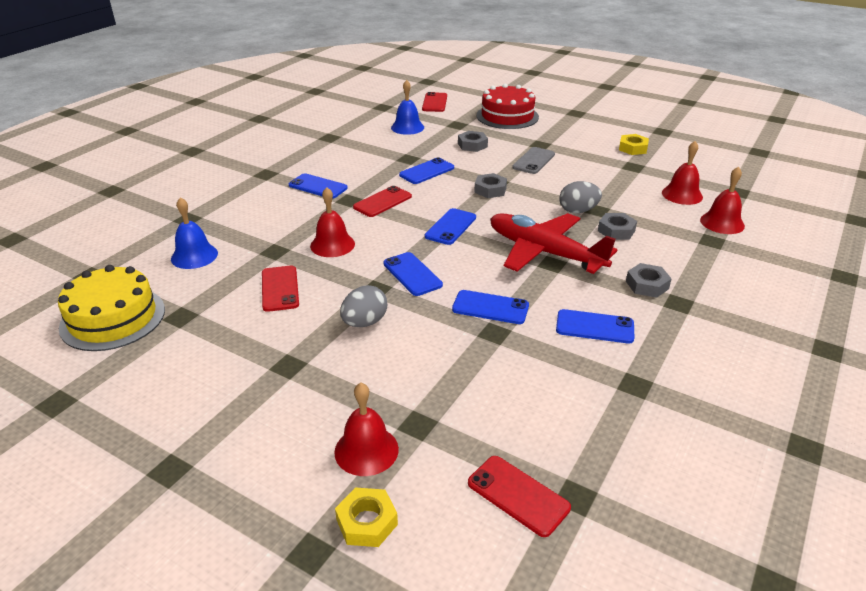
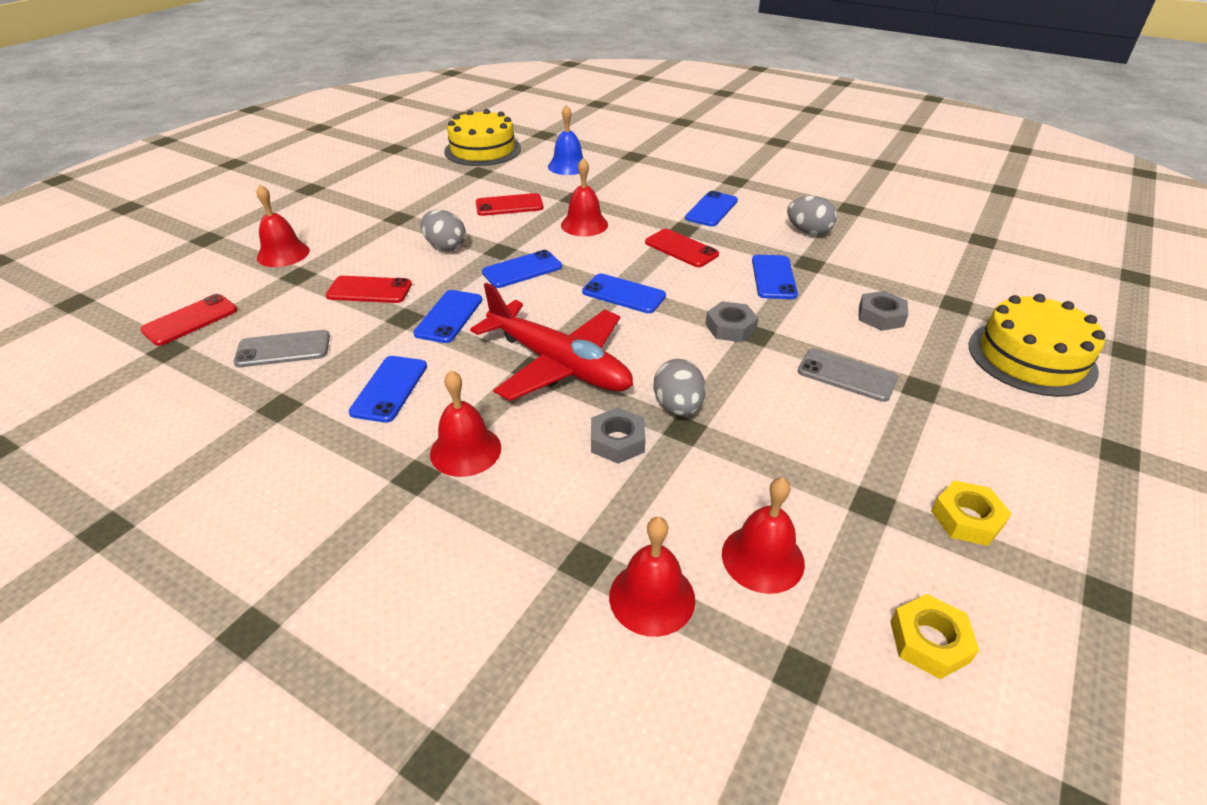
camera: 90 degrees right, 5 degrees up
(363, 154) = (808, 232): none -> grey egg
(367, 522) = (215, 256): yellow nut -> yellow nut (929, 641)
(407, 127) = (917, 261): blue bell -> none
(427, 171) = (773, 277): blue phone -> blue phone turned 45 degrees clockwise
(434, 103) = (1037, 283): red phone -> red phone (369, 290)
(507, 116) = (1031, 358): red cake -> yellow cake
(545, 253) = (558, 364): red plane -> red plane turned 90 degrees clockwise
(557, 402) = (283, 349): none -> grey phone
(647, 285) = (465, 450): grey nut -> red bell

